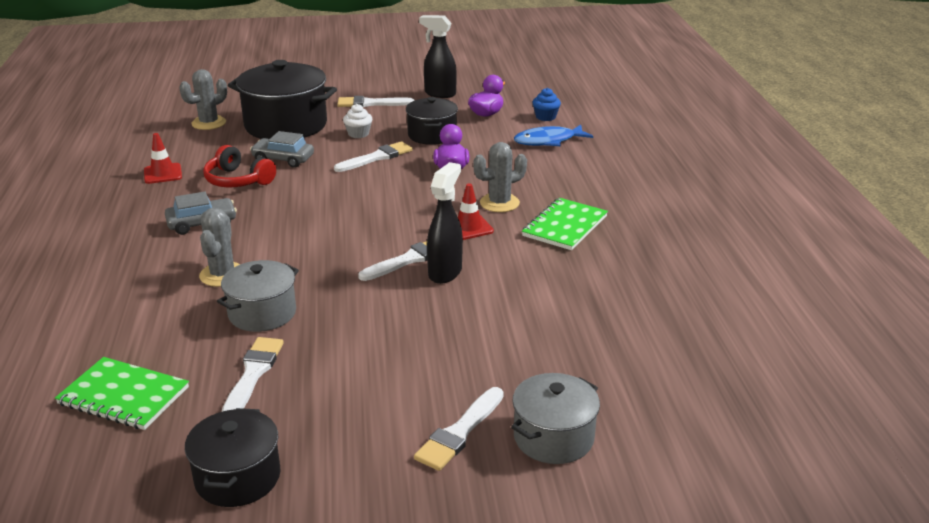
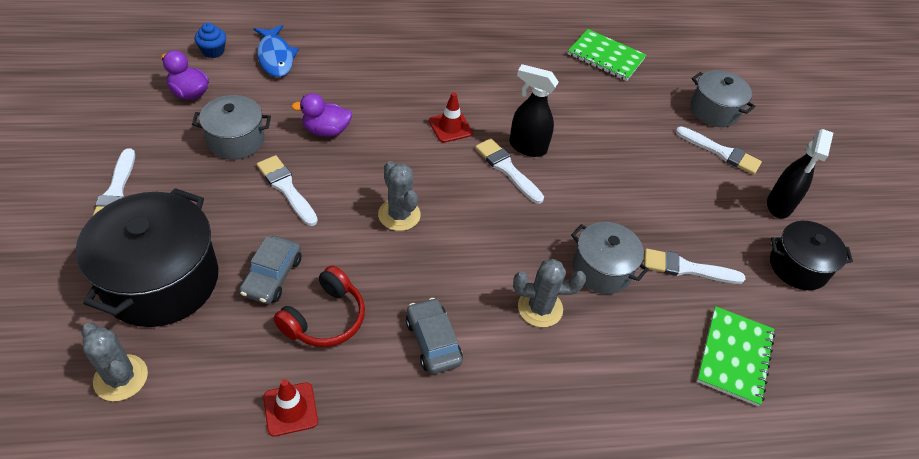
camera: 95 degrees left, 20 degrees up
(358, 134) = (213, 204): white cupcake -> none
(432, 135) = (236, 140): black pot -> grey pot
(439, 94) = (109, 127): black spray bottle -> black spray bottle (779, 205)
(499, 203) = (405, 104): grey cactus -> grey cactus (399, 215)
(565, 226) = (450, 70): green notebook -> green notebook (606, 57)

